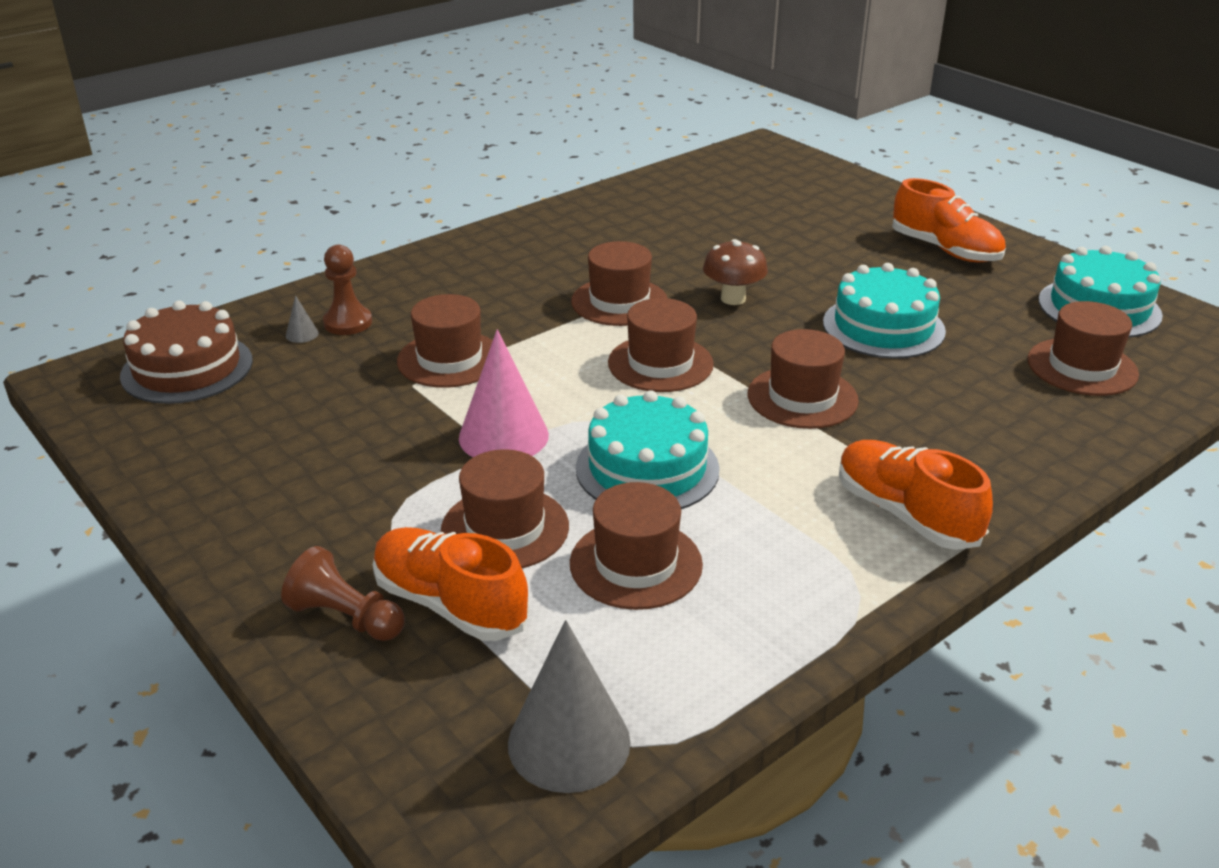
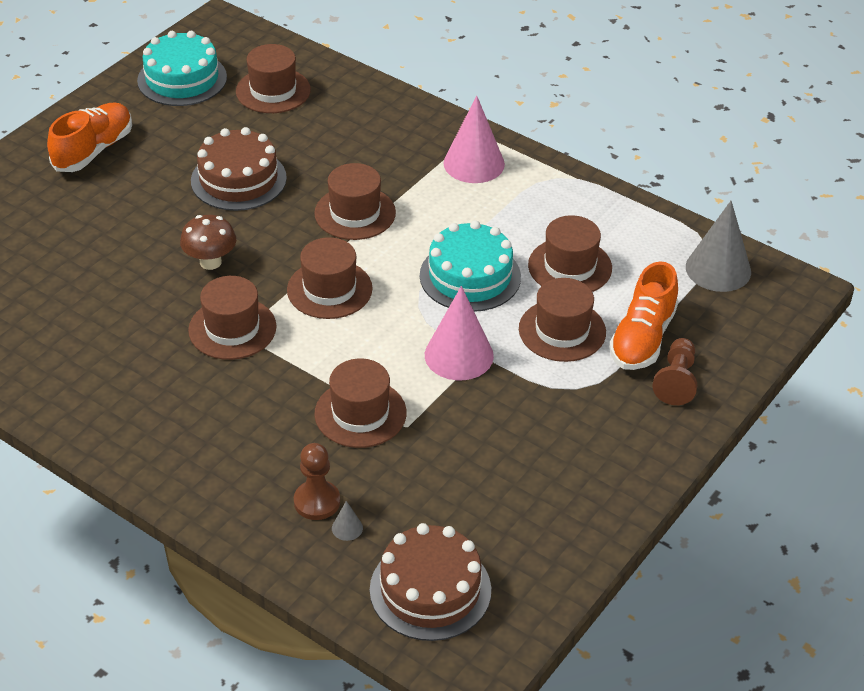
camera: 105 degrees left, 10 degrees up
(883, 327) = (238, 179): turquoise cake -> brown cake
(905, 514) = (474, 163): orange shoe -> pink cone

